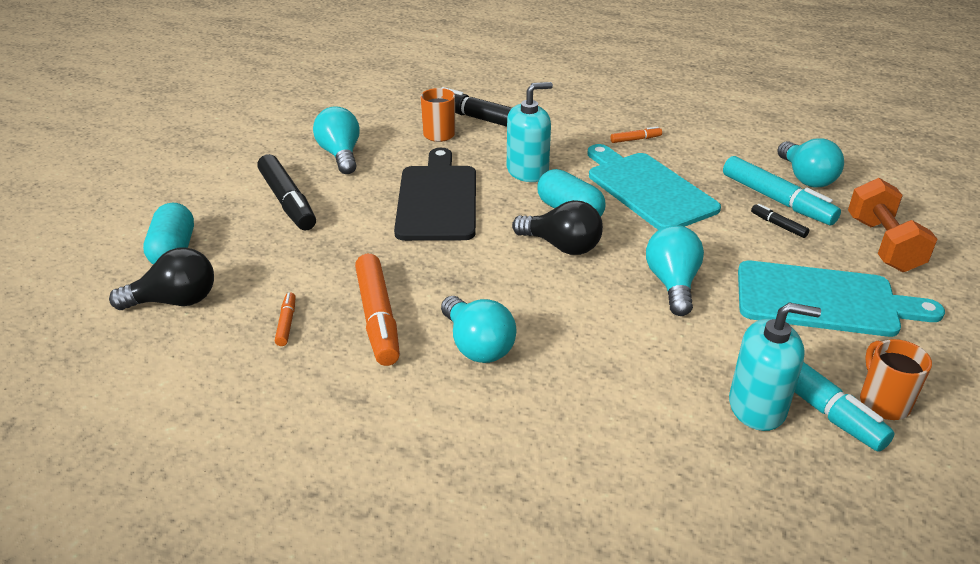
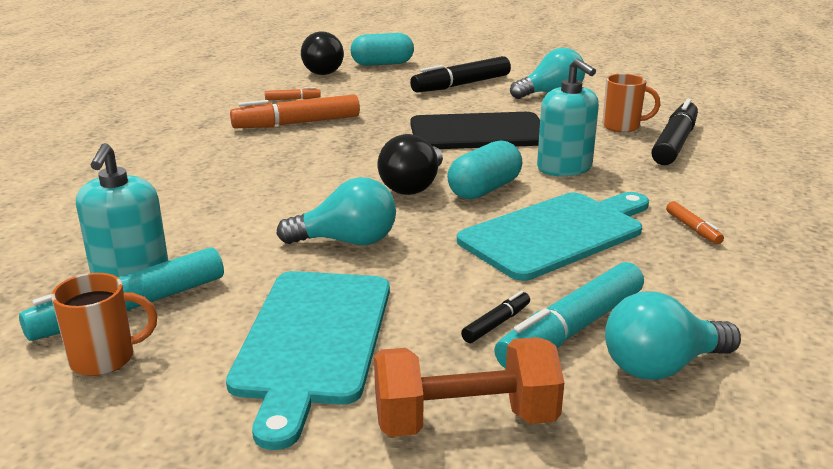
camera: 85 degrees right, 10 degrees down
(477, 345) = (255, 156): turquoise light bulb -> none

